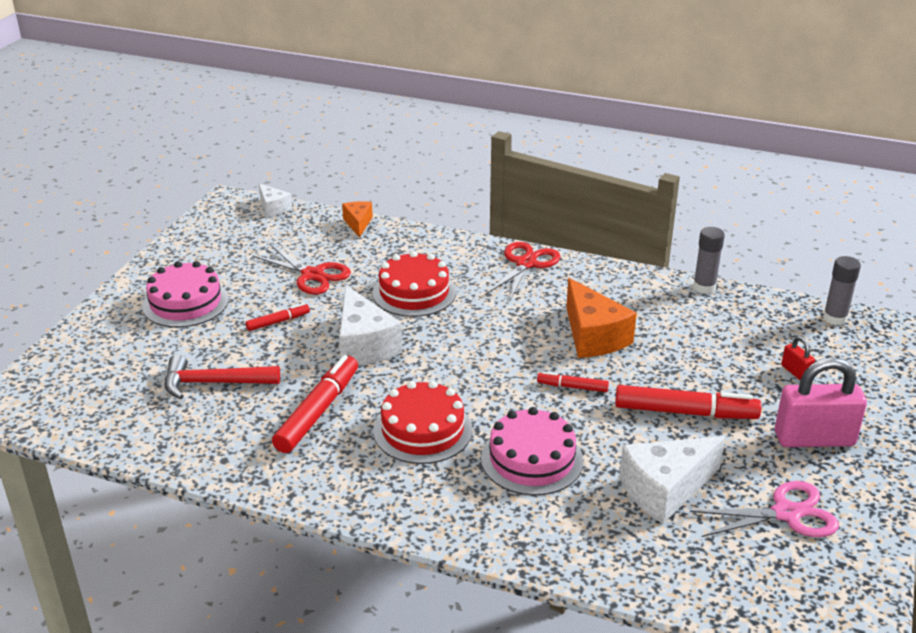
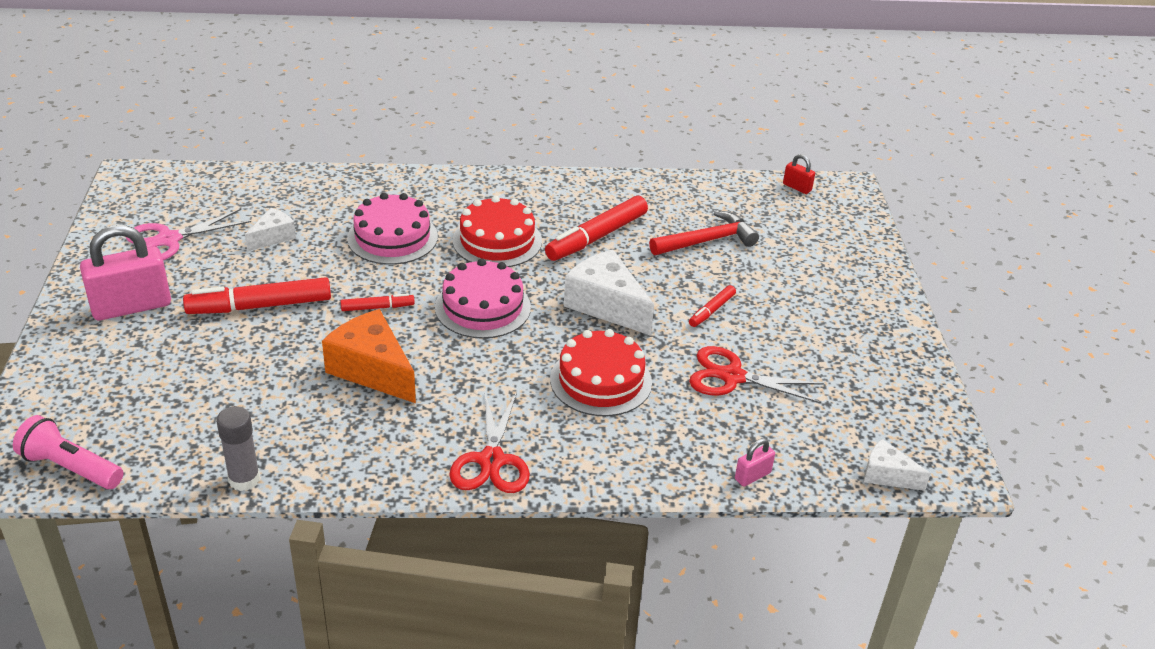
camera: 155 degrees right, 5 degrees up
(185, 303) = (824, 310): pink cake -> pink cake (482, 307)
(318, 411) = (596, 237): red marker -> red marker turned 45 degrees clockwise
(358, 224) = (752, 476): orange cheese -> pink padlock
(665, 490) = (273, 237): white cheese -> white cheese, size x0.55
(795, 372) = (137, 376): red padlock -> red padlock (797, 187)
(835, 318) = (70, 468): grey glue stick -> pink flashlight

